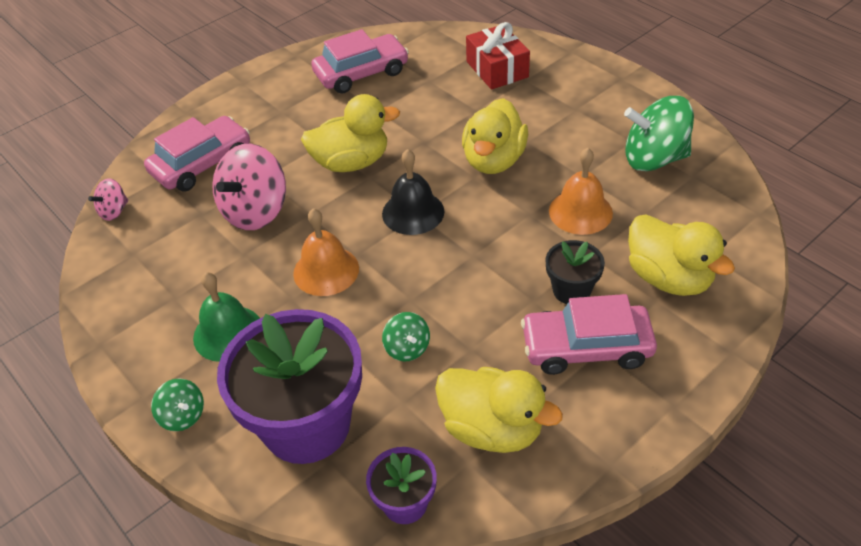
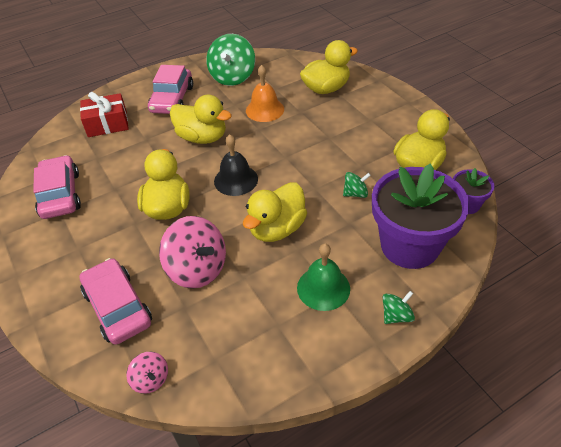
camera: 80 degrees left, 0 degrees up
(326, 270) = (277, 229): orange bell -> yellow duck
(571, 290) = (325, 122): black flower pot -> none
(586, 347) = (368, 123): pink car -> pink car (172, 99)

